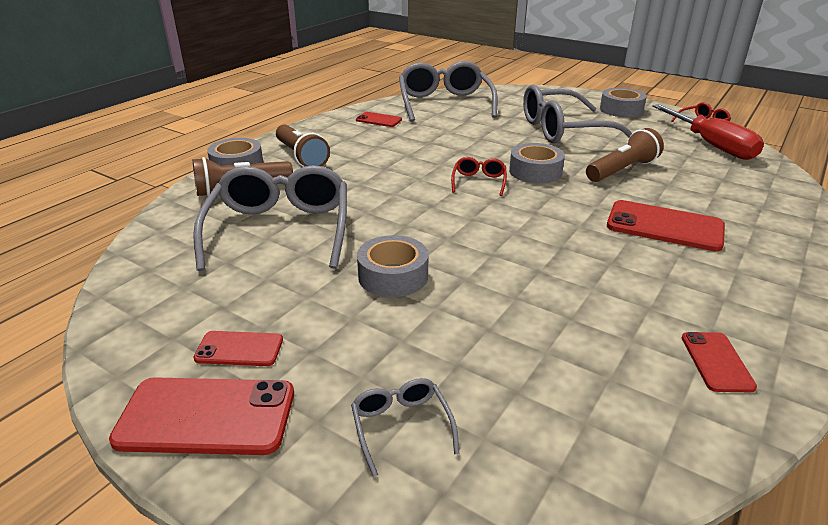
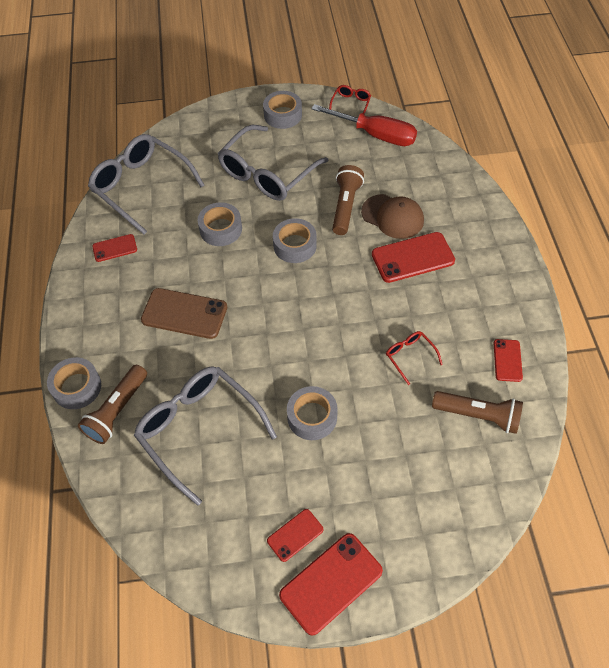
camera: 40 degrees left, 25 degrees up
(301, 157) = (113, 341): brown flashlight -> brown flashlight (478, 415)
(377, 167) = (184, 314): none -> brown phone
(401, 426) = (418, 512): grey glasses -> none
(478, 140) = (221, 229): none -> grey tape
(479, 182) = (270, 284): red glasses -> red glasses (410, 356)
(671, 193) = (392, 216): none -> brown cap
(716, 362) = (507, 360): red phone -> red phone turned 45 degrees clockwise

